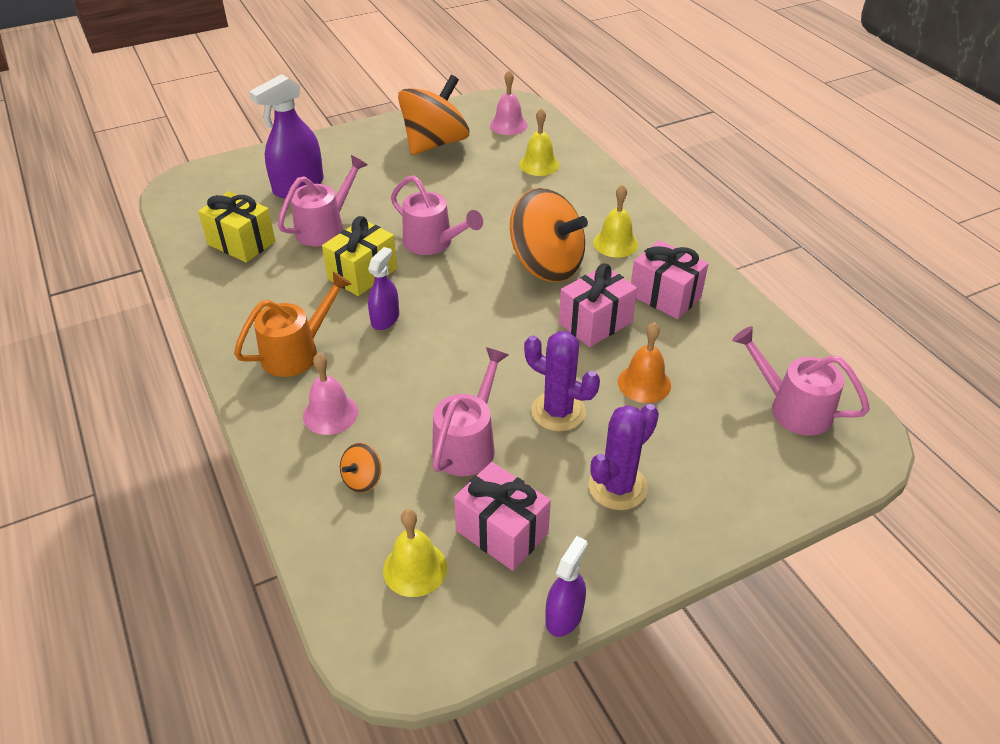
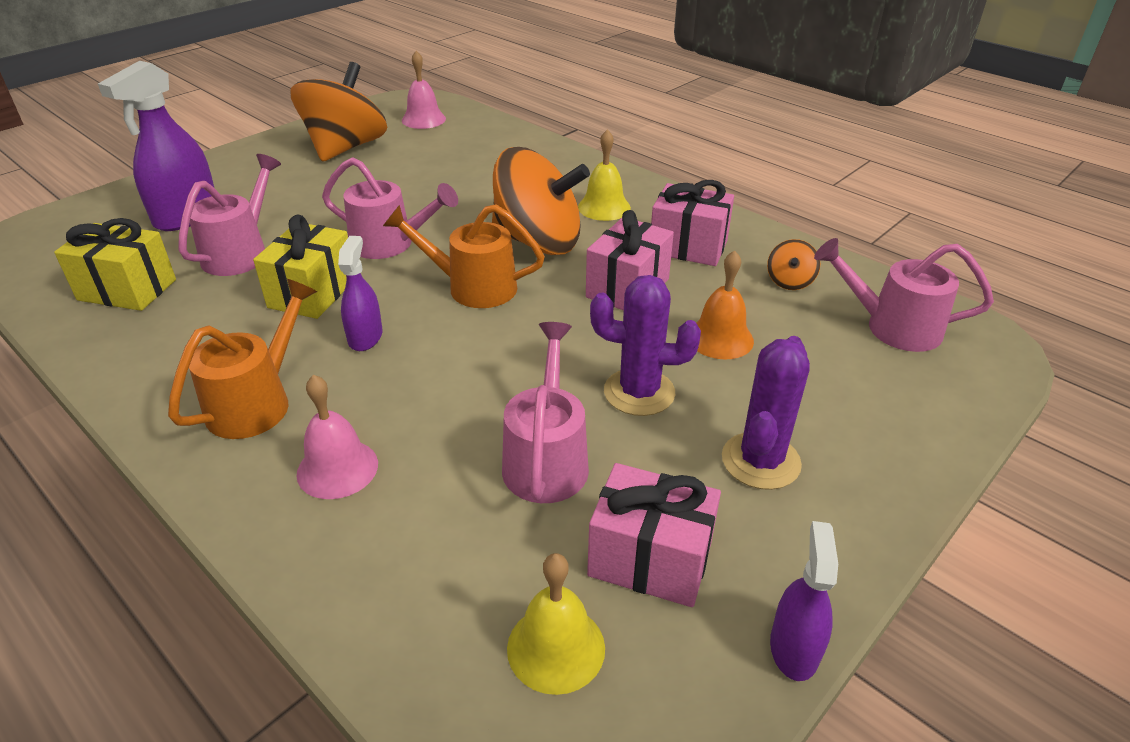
camera: 20 degrees left, 5 degrees down
(362, 479) = (422, 544): orange spinning top -> orange spinning top (789, 281)
(477, 295) = (471, 287): none -> orange watering can
(539, 164) = (477, 149): yellow bell -> none

